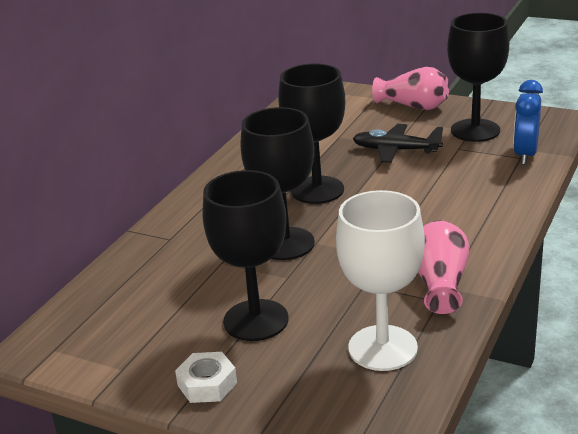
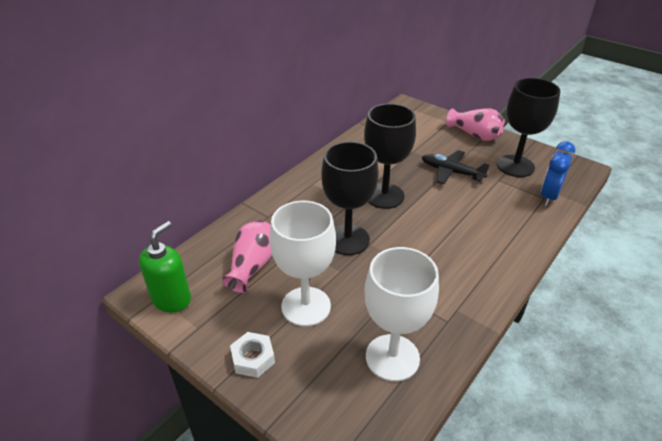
camera: 10 degrees right, 10 degrees up
(74, 347) = (172, 299): none -> green soap dispenser
(256, 320) = (306, 306): black goblet -> white goblet
(440, 283) = (453, 304): pink vase -> pink vase (253, 265)

